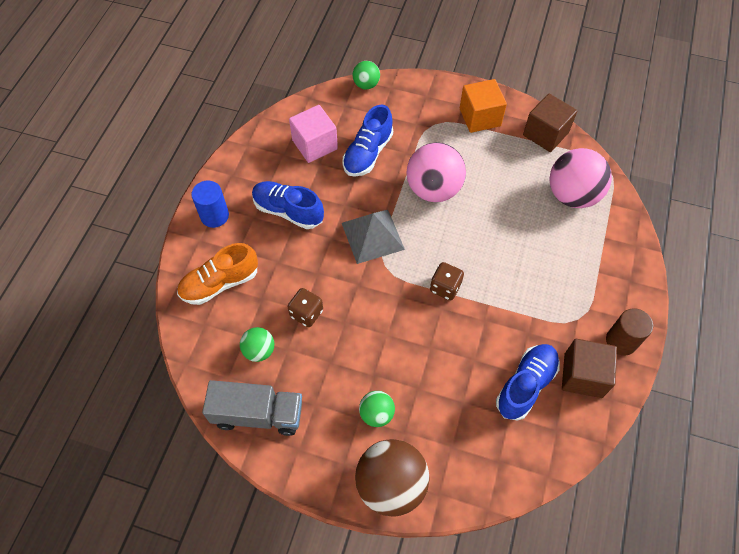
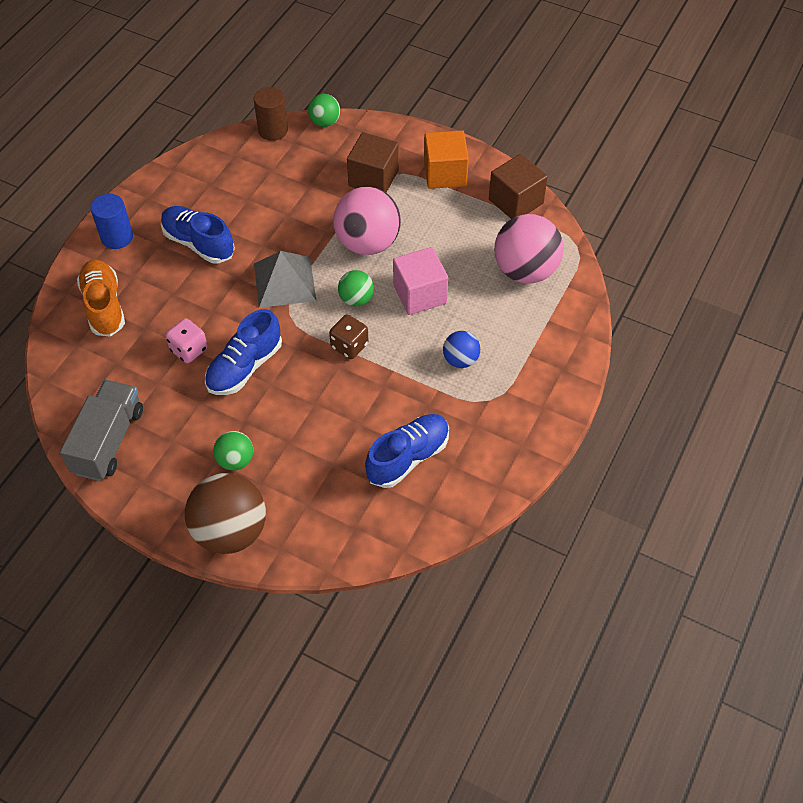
camera: 10 degrees right, 5 degrees down
(220, 283) = (104, 306): orange shoe -> orange shoe turned 90 degrees clockwise
(258, 414) = (108, 441): grey truck -> grey truck turned 90 degrees counterclockwise
(259, 350) = (127, 379): green ball -> green ball (356, 299)
(306, 313) = (189, 350): brown dice -> pink dice
(315, 145) = (248, 178): pink cube -> pink cube (420, 294)
(368, 153) = (305, 195): blue shoe -> blue shoe (244, 367)
(543, 285) = (460, 360): none -> blue ball
(583, 375) = (475, 457): brown cube -> brown cube (373, 178)
(621, 341) = (531, 429): brown cylinder -> brown cylinder (273, 130)

